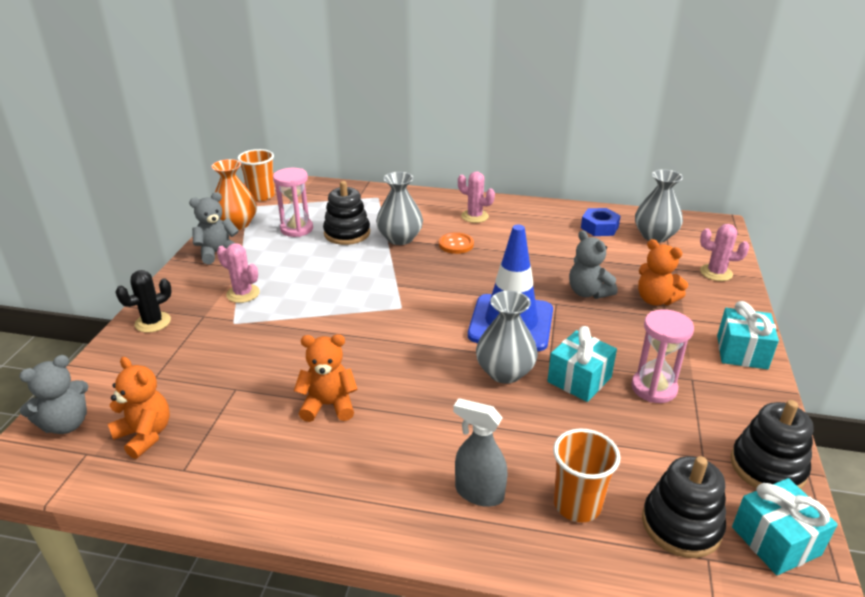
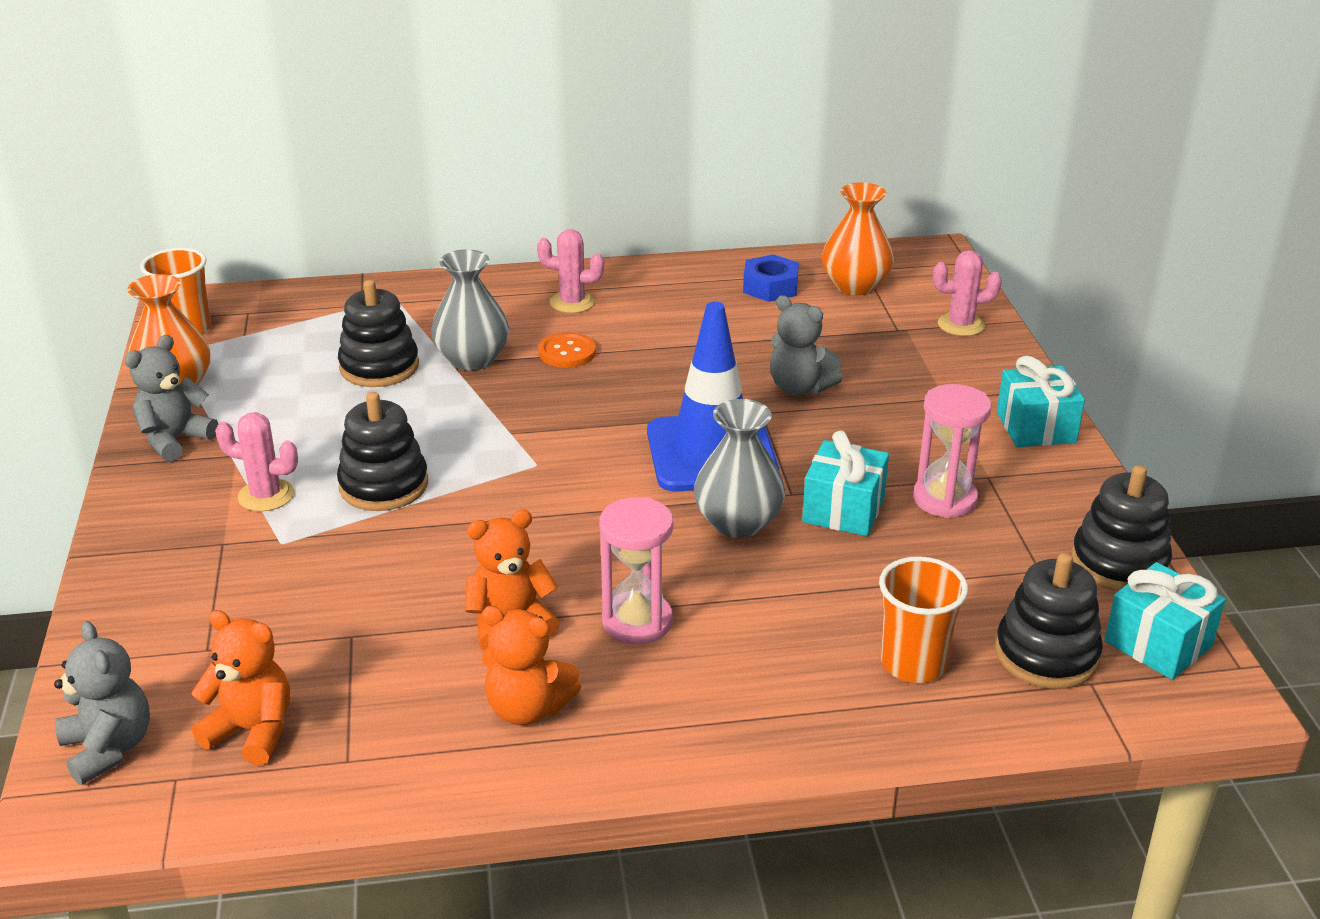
camera: 20 degrees left, 0 degrees up
(66, 424) = (109, 748): grey teddy bear -> grey teddy bear turned 60 degrees counterclockwise
(153, 322) = (141, 571): black cactus -> none
(296, 229) = (288, 375): pink hourglass -> pink hourglass (637, 622)
(308, 301) = (384, 485): none -> black stacking toy
(479, 493) = (783, 682): grey spray bottle -> none
(655, 236) = (855, 285): grey vase -> orange vase
(655, 300) = (896, 379): orange teddy bear -> orange teddy bear (527, 708)

